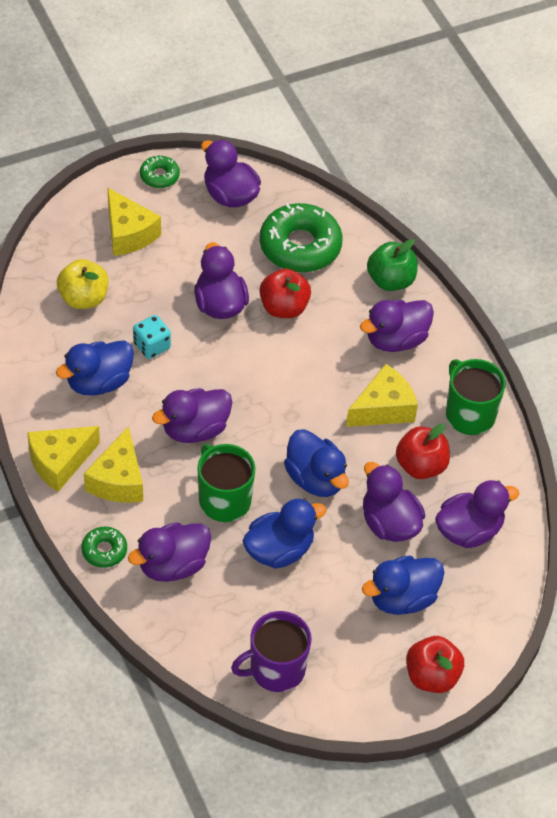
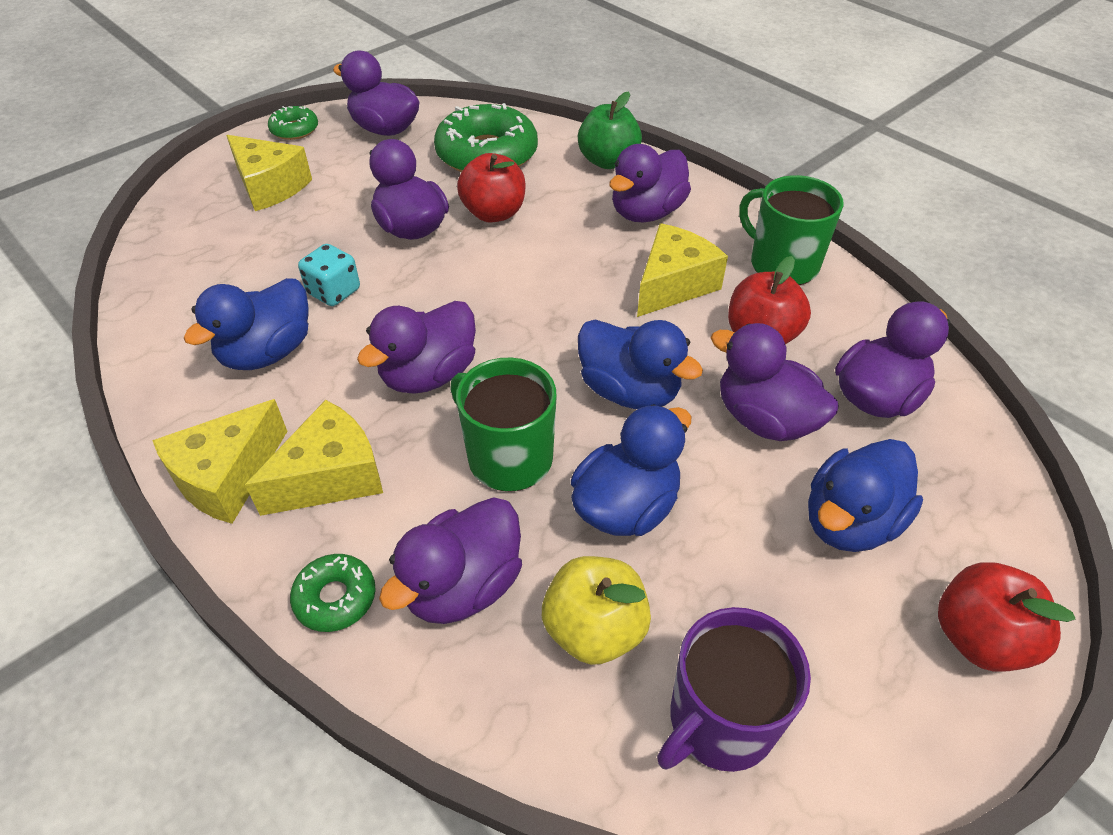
camera: 15 degrees left, 5 degrees down
(83, 298) = (224, 262): yellow apple -> yellow apple (594, 629)
(118, 480) = (331, 476): yellow cheese -> yellow cheese turned 120 degrees counterclockwise

